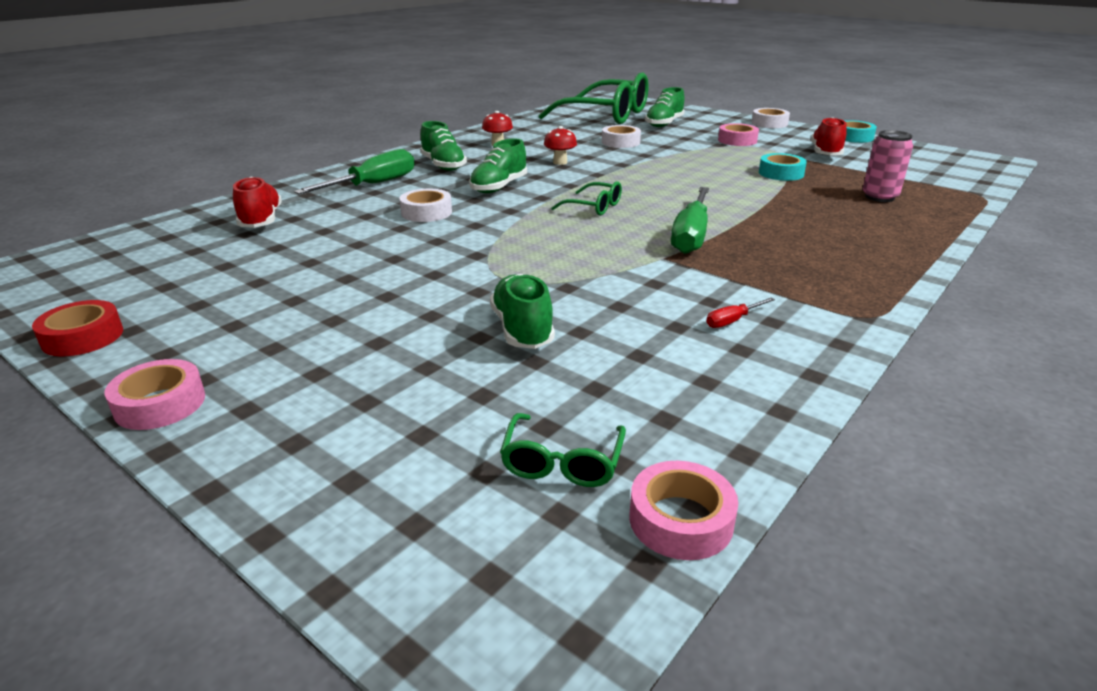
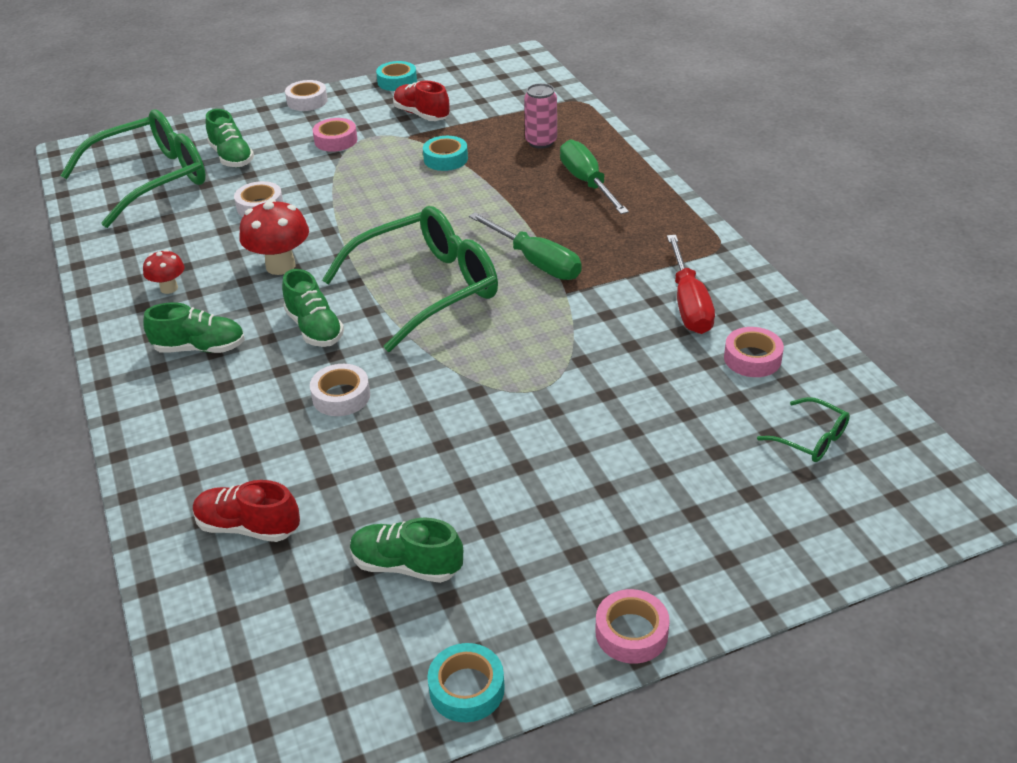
camera: 60 degrees left, 10 degrees up
(83, 337) = (467, 689): red tape -> turquoise tape
(373, 185) = (212, 417): green screwdriver -> green screwdriver (587, 182)
(522, 329) = (636, 405): green shoe -> green shoe (406, 565)
(560, 162) = (280, 266): red mushroom -> red mushroom, size x1.73
(594, 207) = (426, 288): green glasses -> green glasses, size x2.34
(680, 520) = (881, 412): pink tape -> pink tape (752, 358)
(732, 321) = (689, 304): red screwdriver -> red screwdriver, size x2.28

